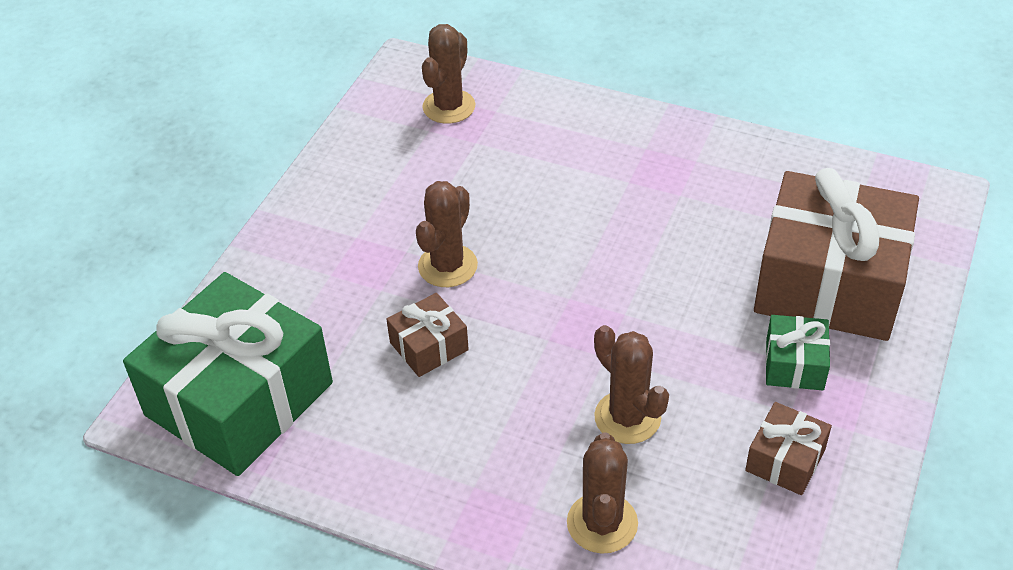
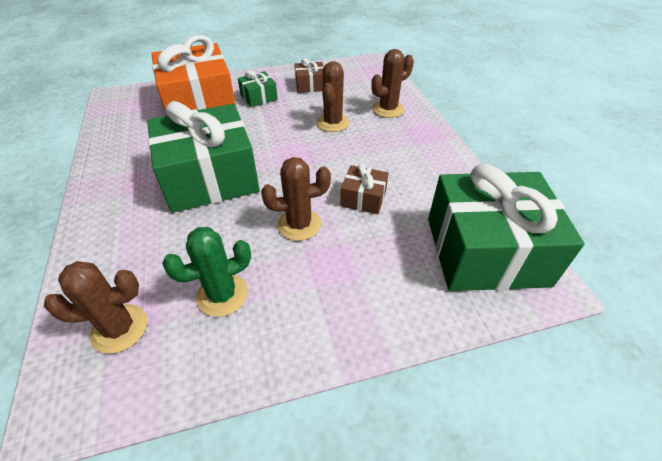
camera: 130 degrees left, 0 degrees up
(417, 174) = (222, 295): none -> green cactus
(611, 227) = (210, 177): none -> green gift
(829, 283) = (200, 104): brown gift -> orange gift

